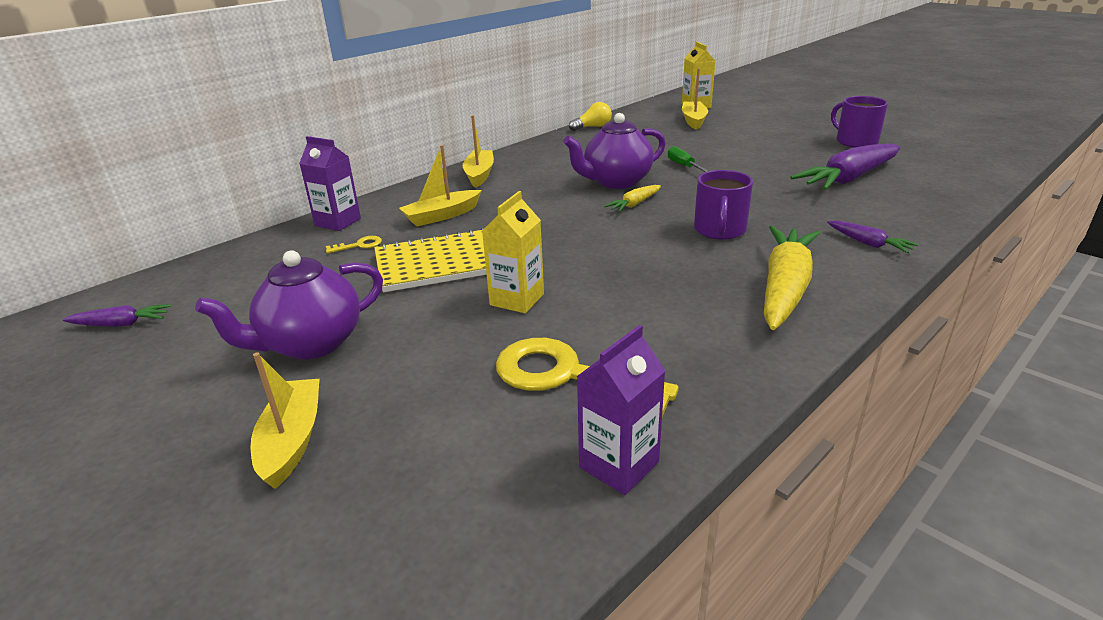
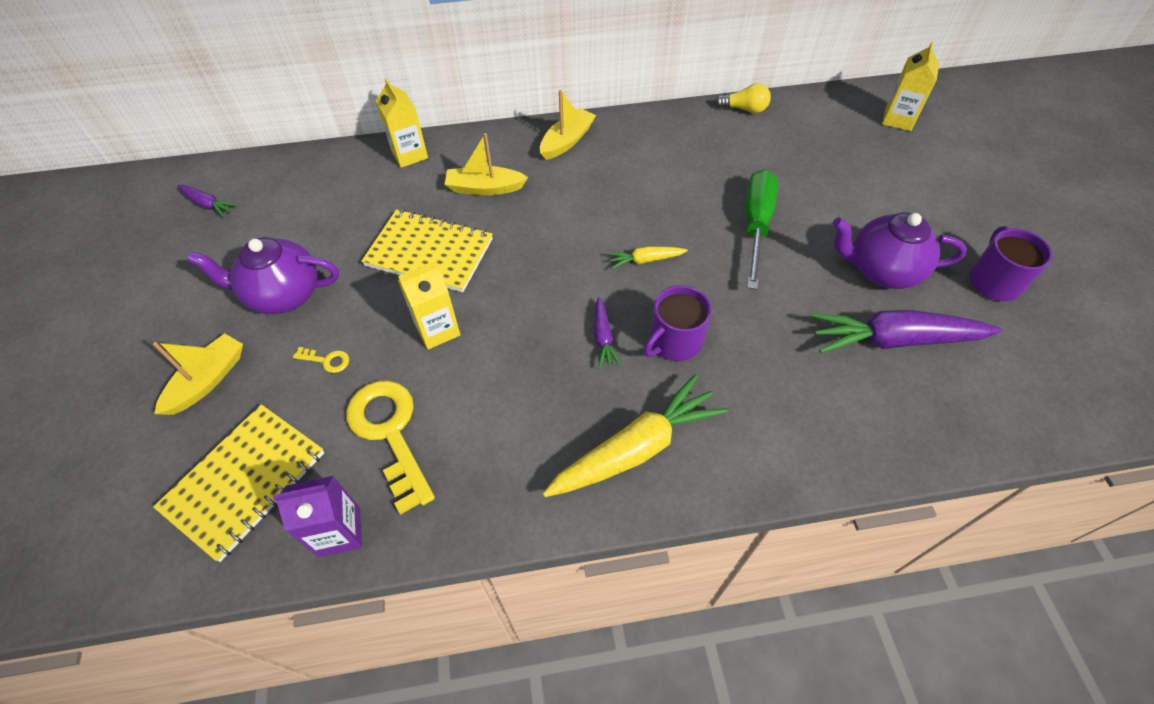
camera: 35 degrees right, 25 degrees up
(338, 222) = (409, 154): purple carton -> yellow carton
(359, 245) = (398, 195): yellow key -> yellow key (326, 360)
(451, 489) = (244, 481): none -> yellow notebook
(616, 182) = (667, 216): purple teapot -> purple teapot (881, 270)
(684, 166) = (756, 225): green screwdriver -> green screwdriver, size x1.89
(693, 121) = (860, 148): yellow boat -> none
(868, 243) = (780, 443): purple carrot -> purple carrot (603, 337)

